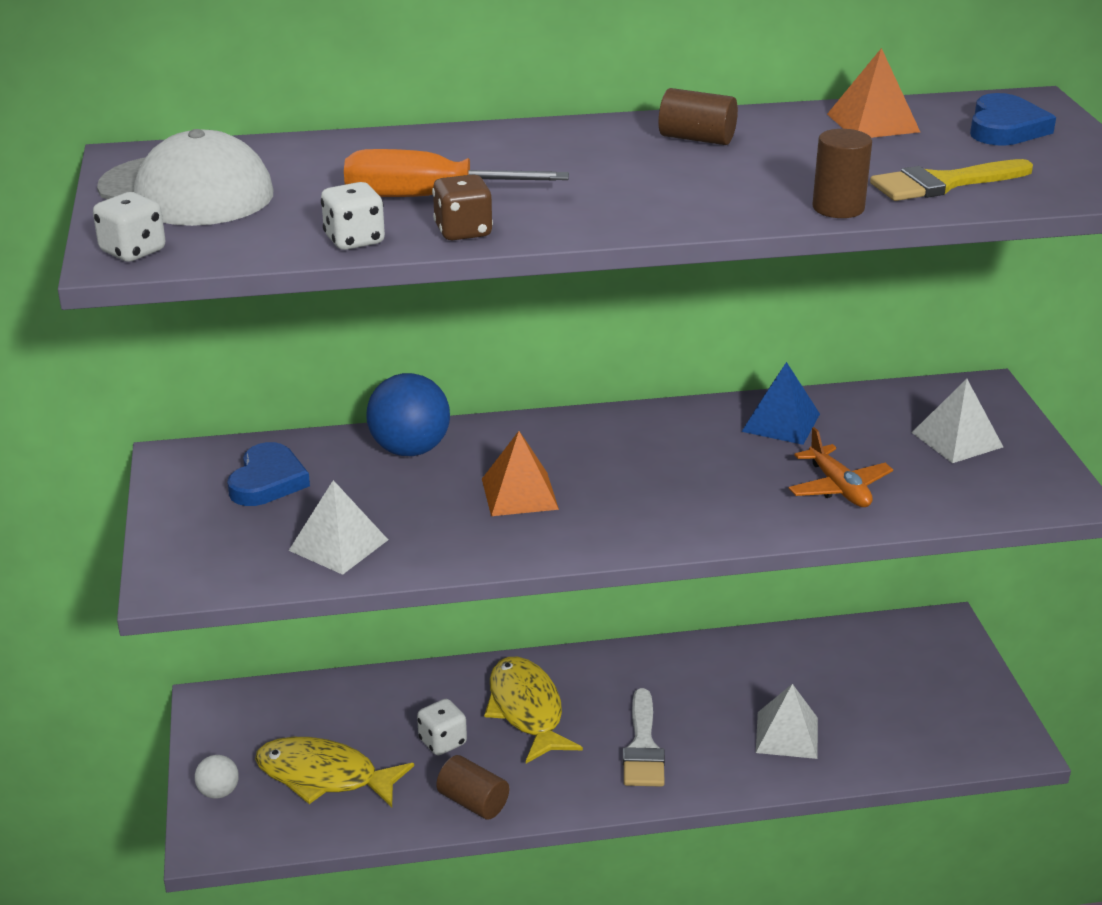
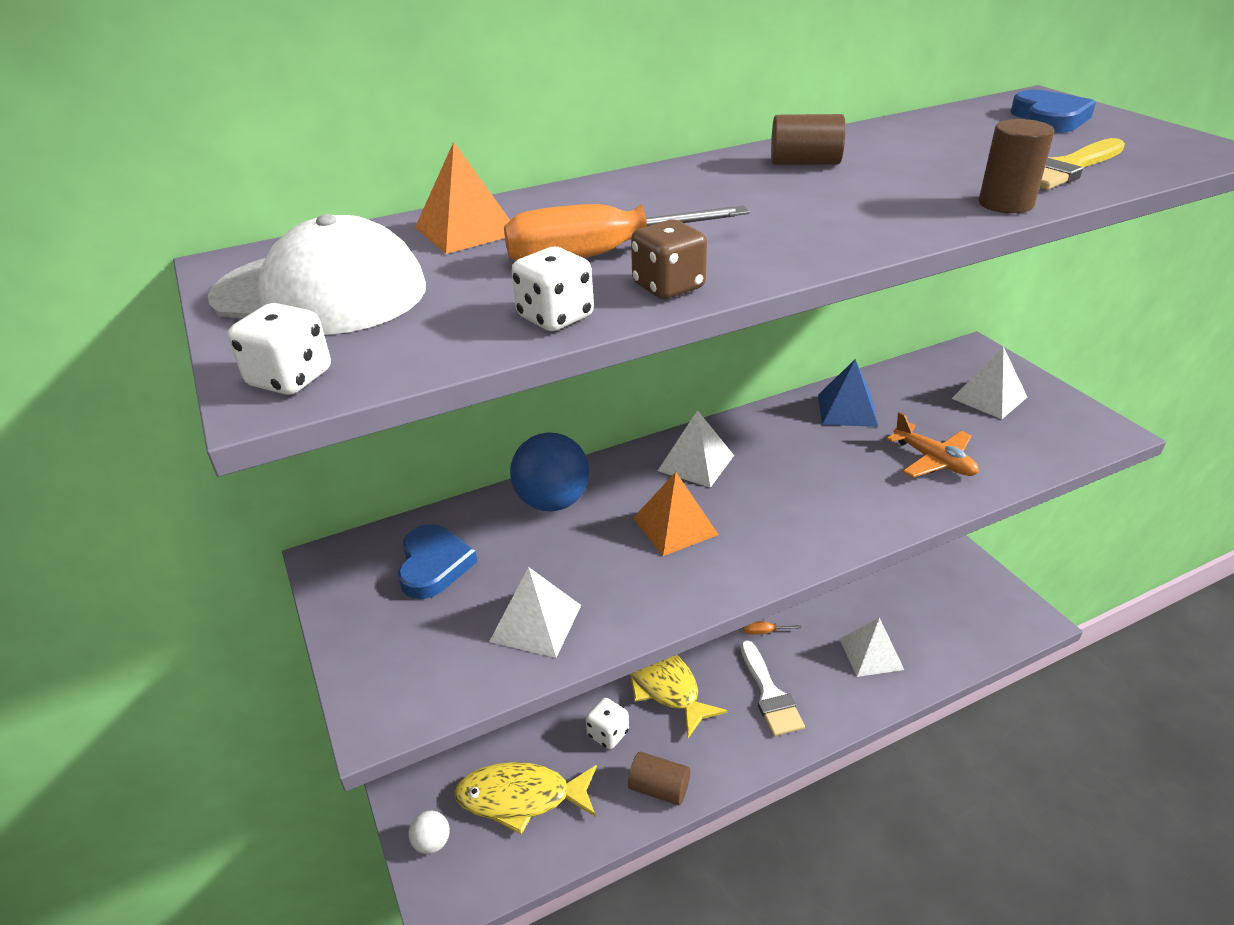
camera: 15 degrees left, 5 degrees up
(578, 442) = (696, 463): none -> white pyramid
(672, 686) = (764, 632): none -> orange screwdriver
(873, 123) = (938, 129): orange pyramid -> orange pyramid (466, 230)

